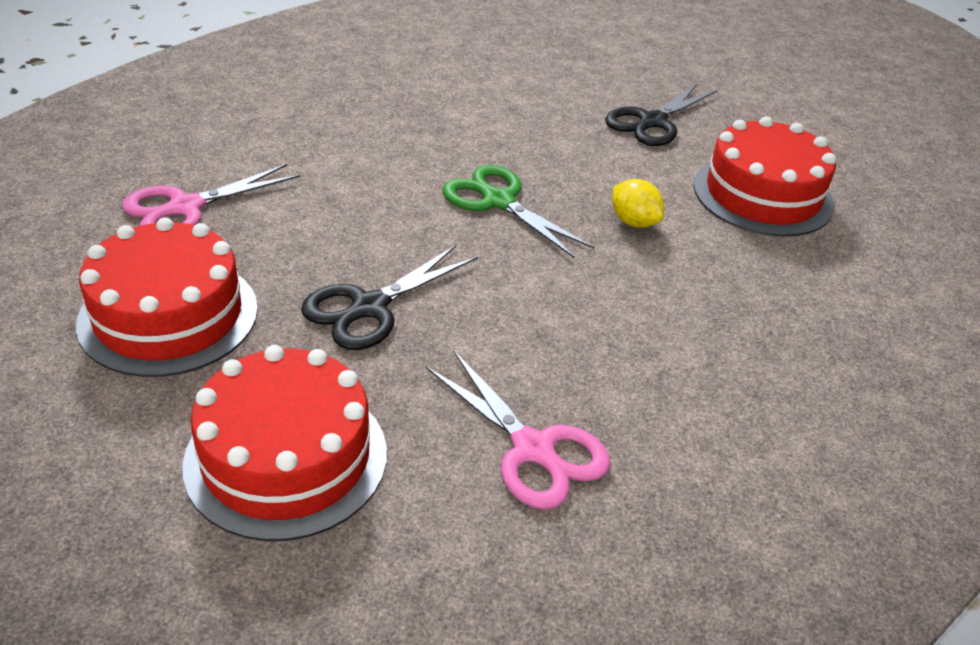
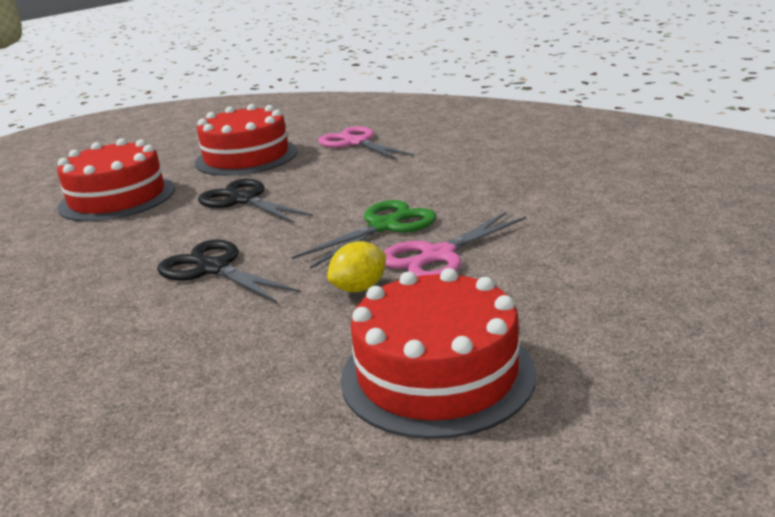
camera: 95 degrees right, 15 degrees down
(534, 450) = (80, 261): pink scissors -> pink scissors (437, 256)
(652, 122) = (589, 294): black scissors -> black scissors (212, 268)

